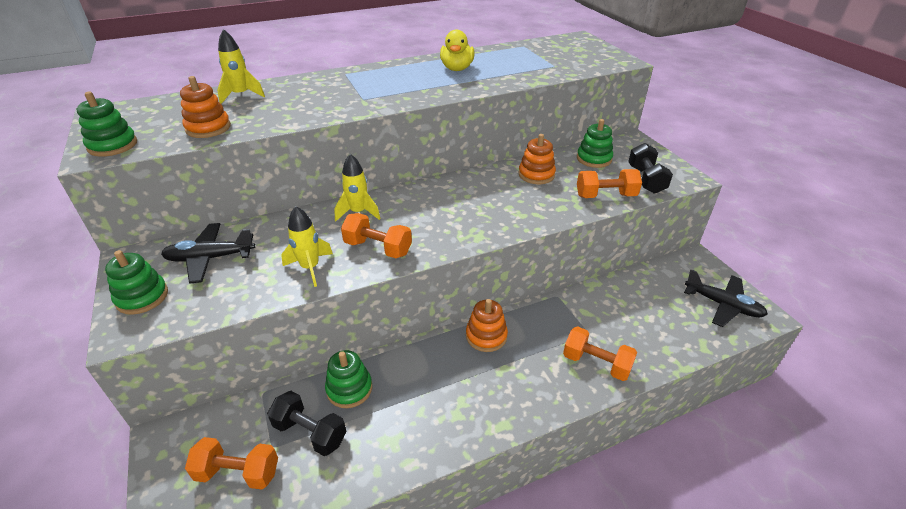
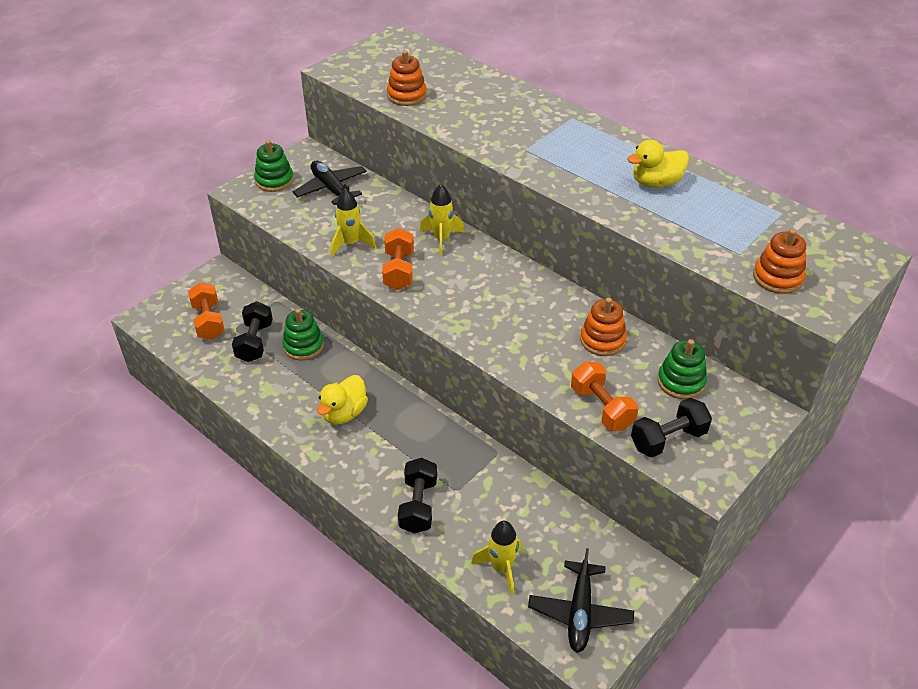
camera: 65 degrees right, 5 degrees up
(113, 145) = (351, 69): green stacking toy -> none
(241, 95) = (475, 83): yellow rocket -> yellow rocket (501, 568)
(462, 383) = (344, 413): none -> yellow duck
(486, 336) = (408, 412): orange stacking toy -> orange stacking toy (777, 277)
(596, 363) = (418, 505): orange dumbbell -> black dumbbell

